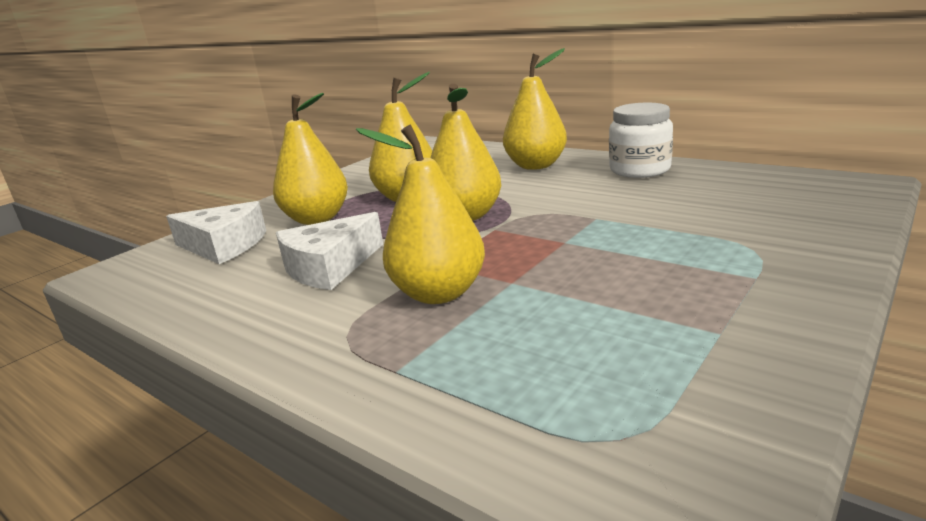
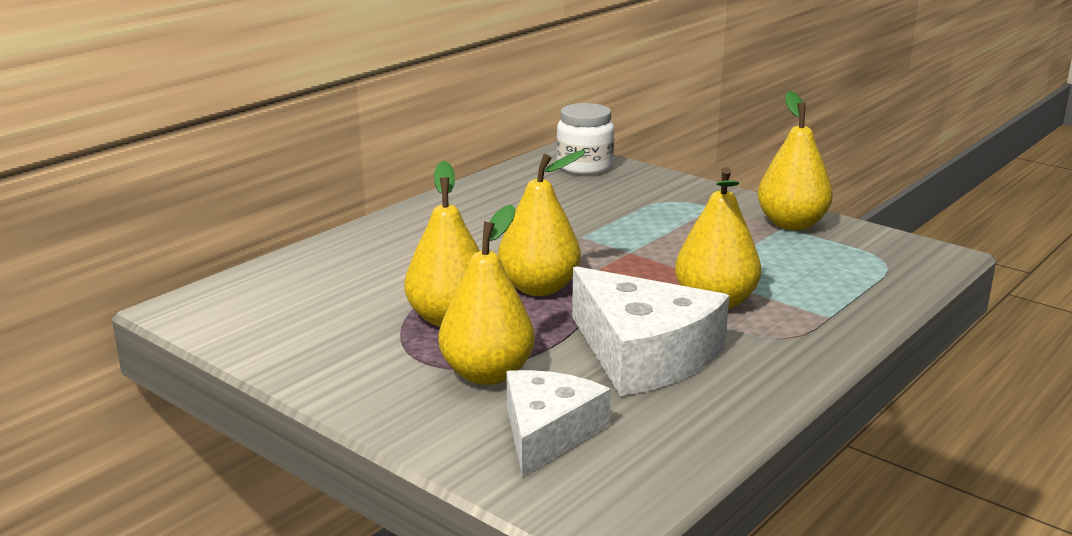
camera: 90 degrees left, 0 degrees up
(329, 267) = (643, 354): white cheese -> white cheese, size x1.51
(536, 165) = (394, 247): yellow pear -> yellow pear (791, 224)
(639, 170) = (462, 207): white jar -> white jar (584, 166)

